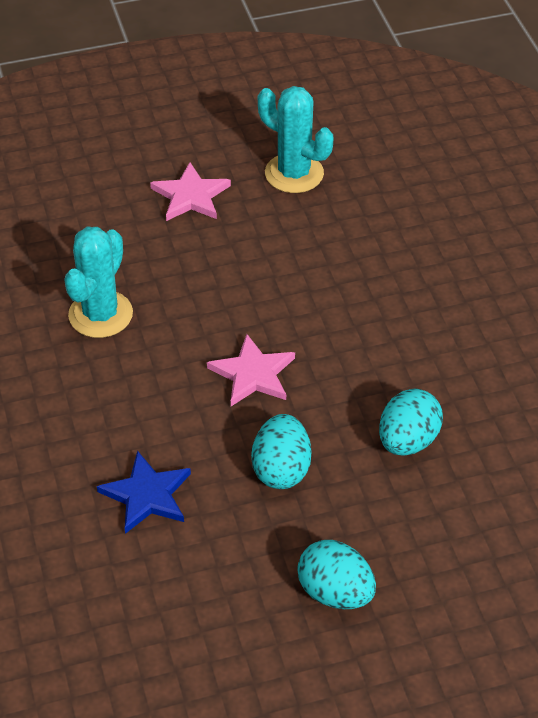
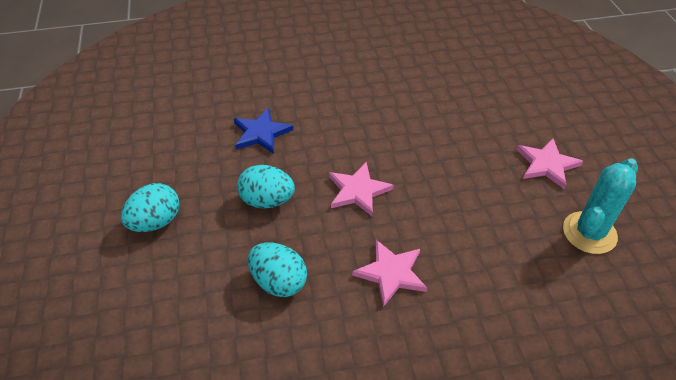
camera: 95 degrees right, 0 degrees up
(100, 314) = (418, 115): turquoise cactus -> none
(377, 338) = (391, 273): none -> pink star

